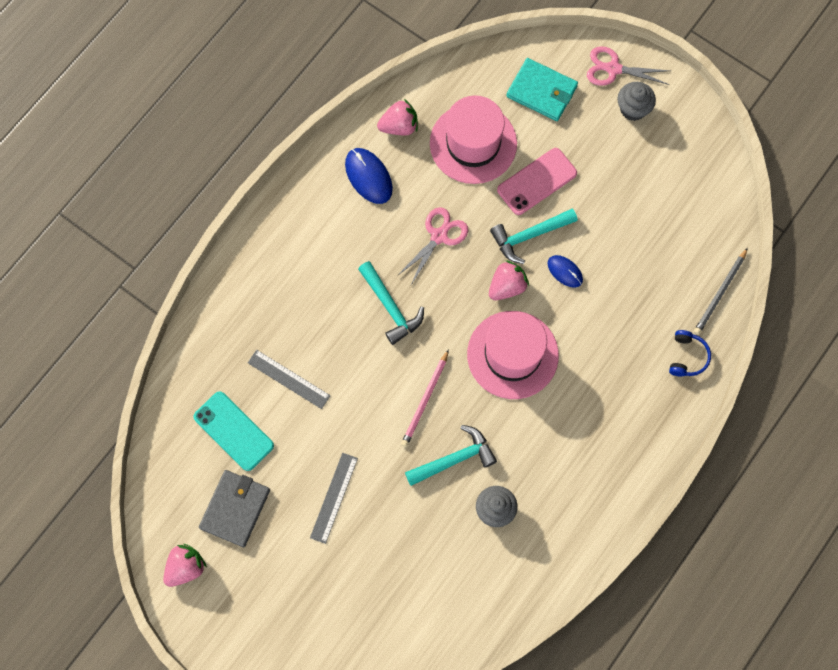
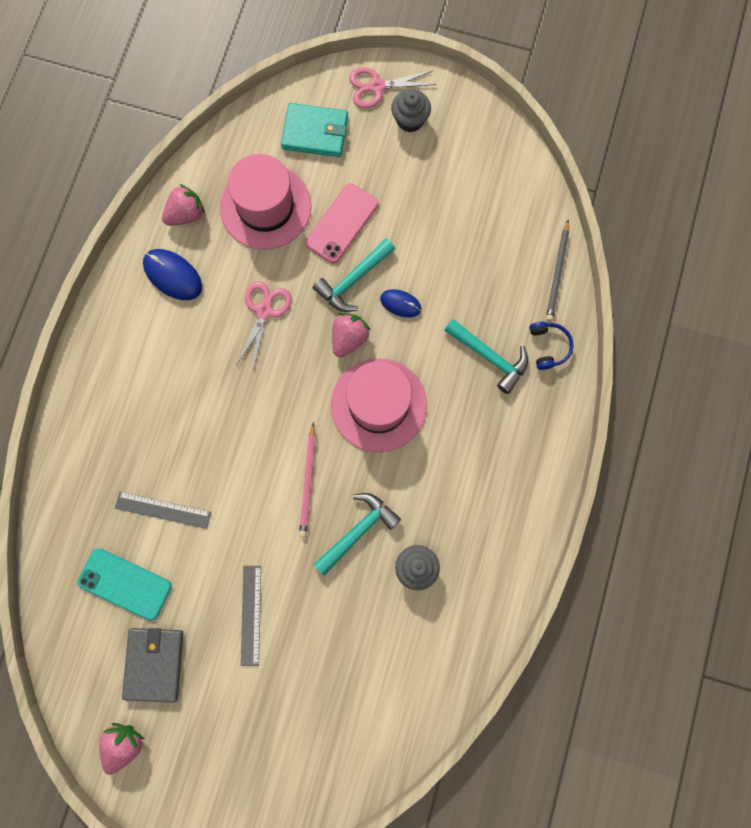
camera: 20 degrees left, 5 degrees up
(390, 307) = (241, 400): turquoise hammer -> turquoise hammer (489, 357)

